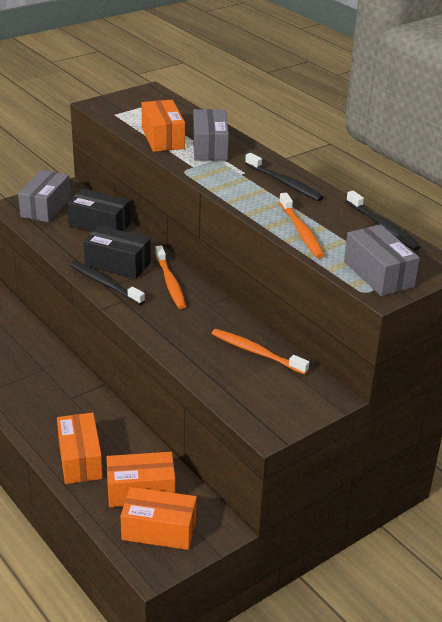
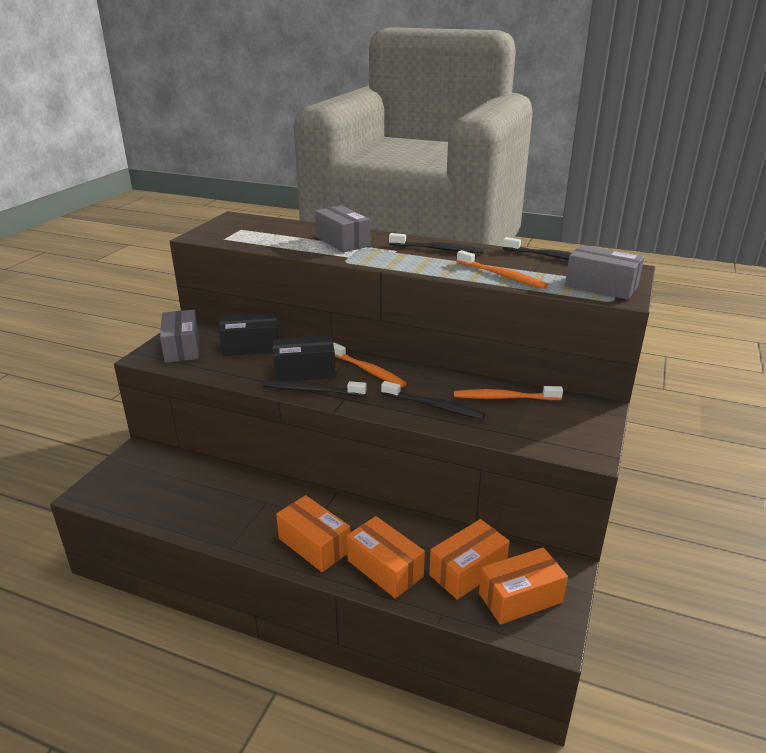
camera: 30 degrees left, 5 degrees down
(163, 138) = (293, 244): orange box -> orange box (314, 545)
(186, 336) = (434, 406): none -> black toothbrush

